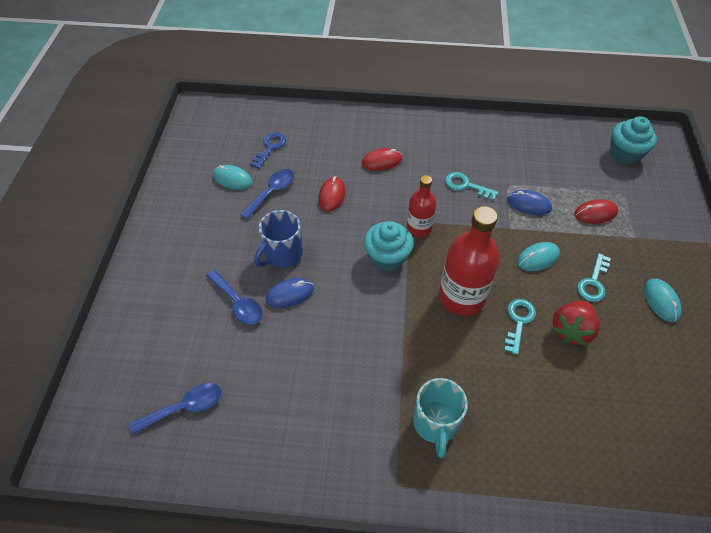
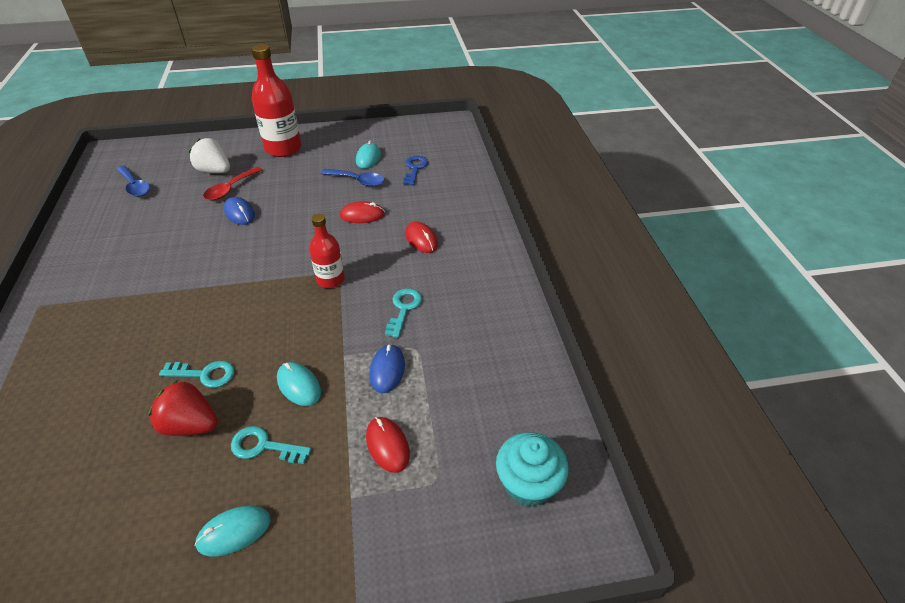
camera: 75 degrees right, 10 degrees down
(191, 319) = (215, 171): none -> white strawberry
(238, 303) = (230, 189): blue spoon -> red spoon
(270, 148) = (415, 168): blue key -> blue key turned 90 degrees counterclockwise
(282, 254) = (284, 201): blue mug -> none
(387, 257) = (287, 263): turquoise cupcake -> none
(435, 423) = (91, 322): turquoise mug -> none
(461, 297) = (238, 324): red bottle -> red bottle (283, 148)

